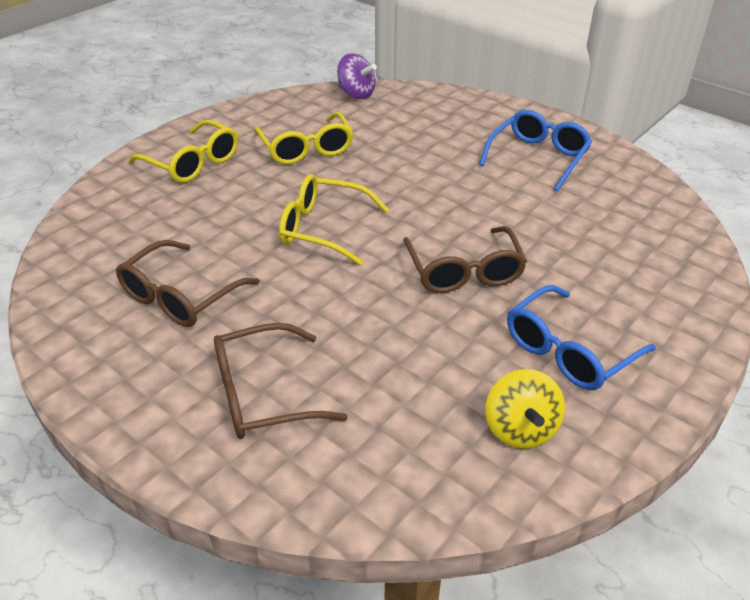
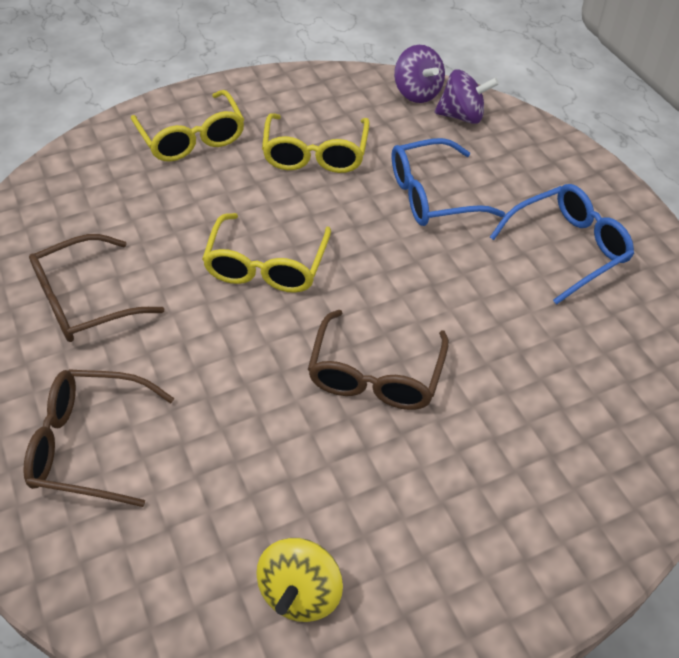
camera: 25 degrees right, 10 degrees up
(323, 229) = (266, 266): yellow glasses -> yellow glasses turned 120 degrees counterclockwise
(401, 100) = (462, 116): none -> purple spinning top
(568, 351) = (417, 521): blue glasses -> blue glasses (432, 196)

